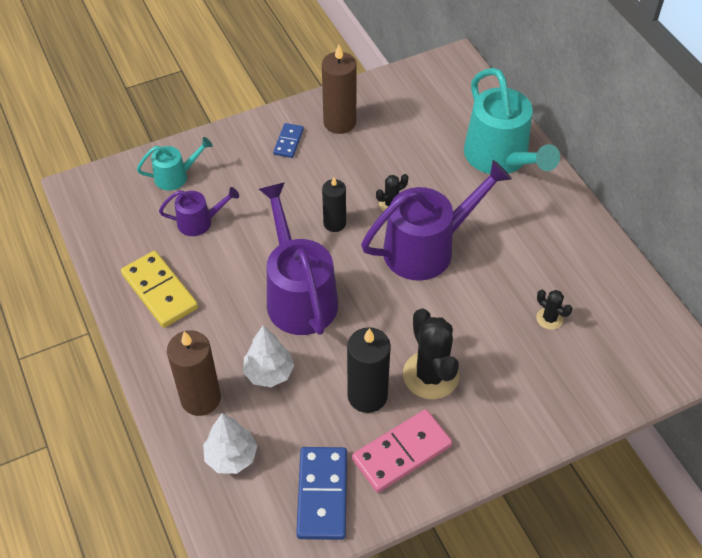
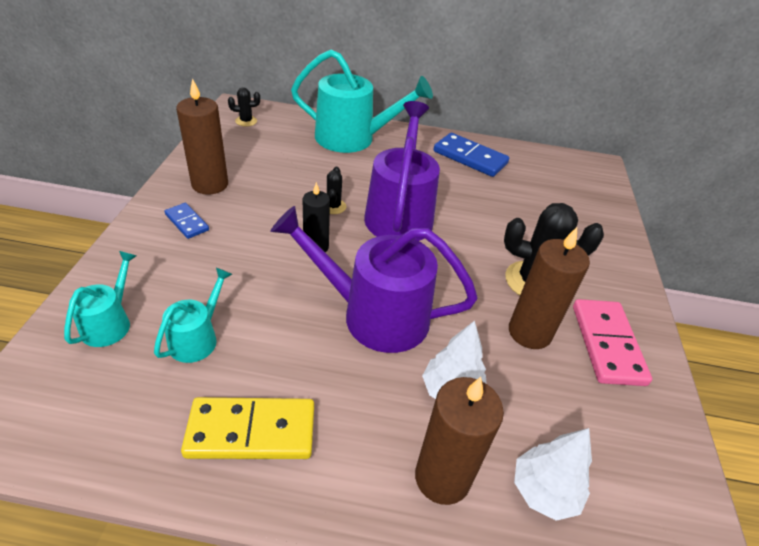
camera: 60 degrees left, 10 degrees down
(199, 222) = (197, 338): purple watering can -> turquoise watering can
(322, 494) = (632, 431): blue domino -> blue domino (470, 157)
(367, 396) = (529, 332): black candle -> brown candle
(549, 318) = (521, 196): black cactus -> black cactus (246, 121)

